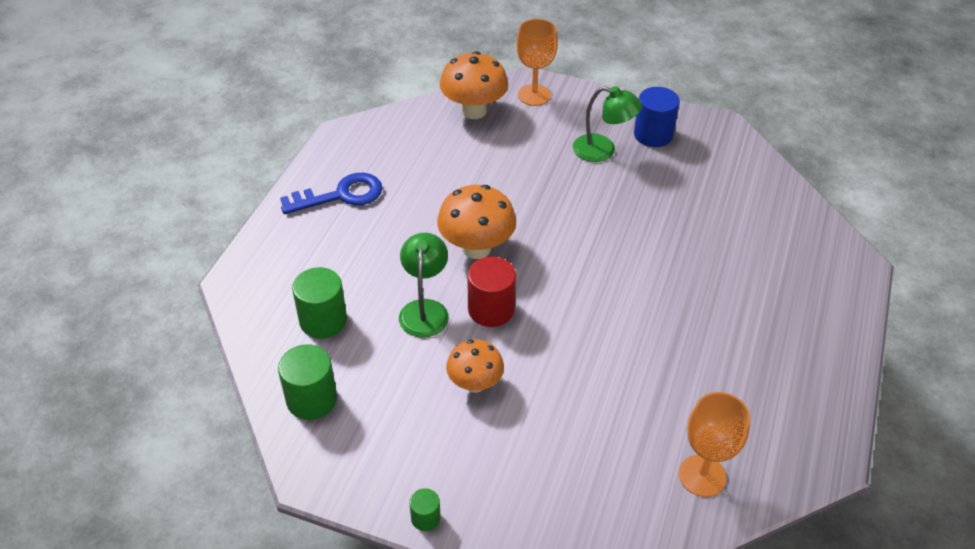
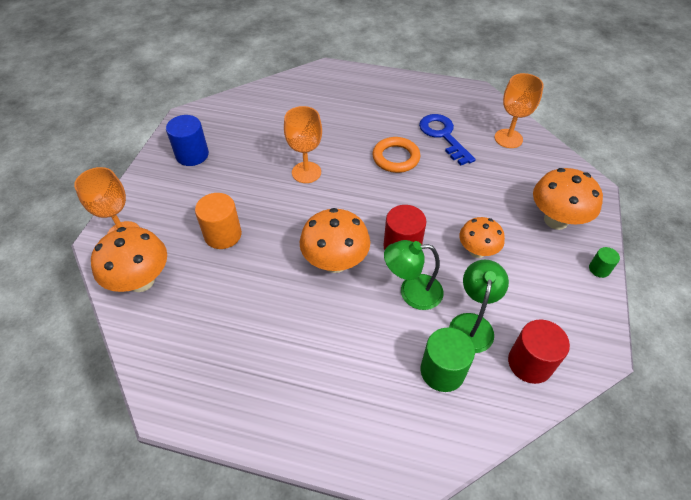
camera: 95 degrees left, 5 degrees up
(312, 399) = (530, 363): green cylinder -> red cylinder
(341, 195) = (270, 387): blue key -> blue key (443, 136)
(519, 491) = (556, 220): none -> orange mushroom
(526, 162) = (223, 235): none -> orange cylinder
(603, 150) = (210, 184): green lamp -> green lamp (472, 324)
(622, 231) = (306, 172): none -> orange goblet
(652, 323) = (396, 158): none -> orange ring

